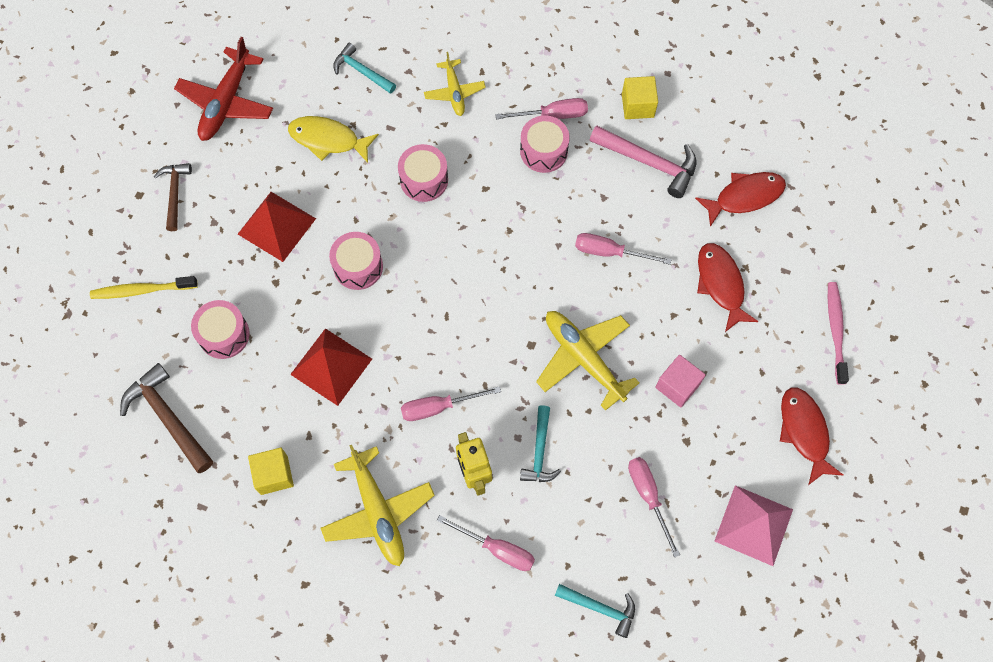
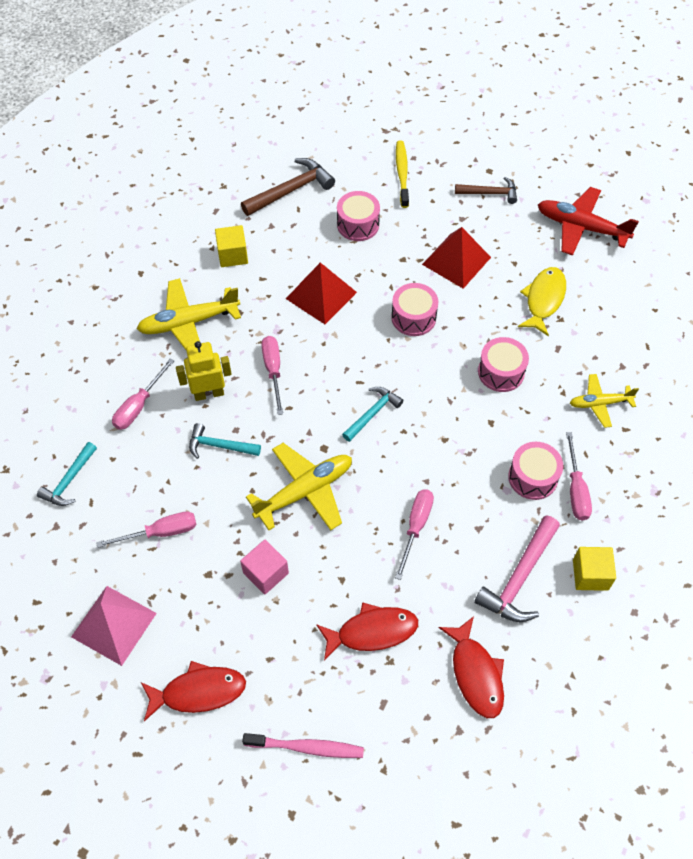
camera: 95 degrees right, 10 degrees down
(362, 71) = (619, 328): turquoise hammer -> turquoise hammer (372, 413)

